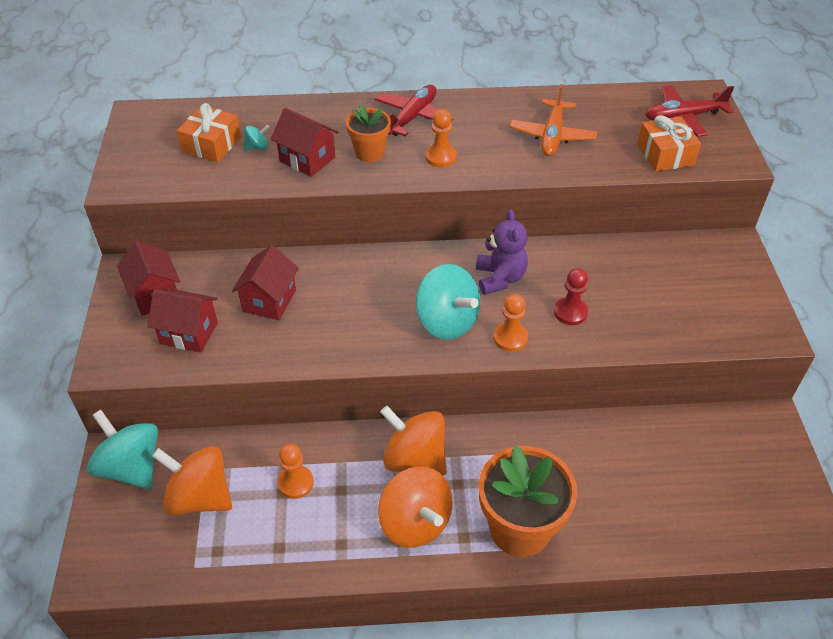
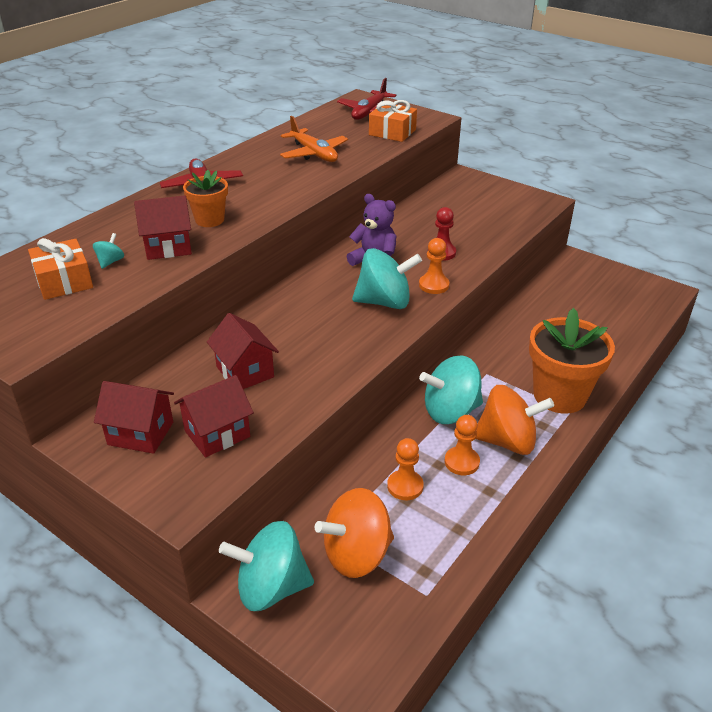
camera: 50 degrees left, 10 degrees down
(414, 458) = (450, 411): orange spinning top -> turquoise spinning top
(441, 157) = (265, 197): orange pawn -> orange pawn (461, 462)

